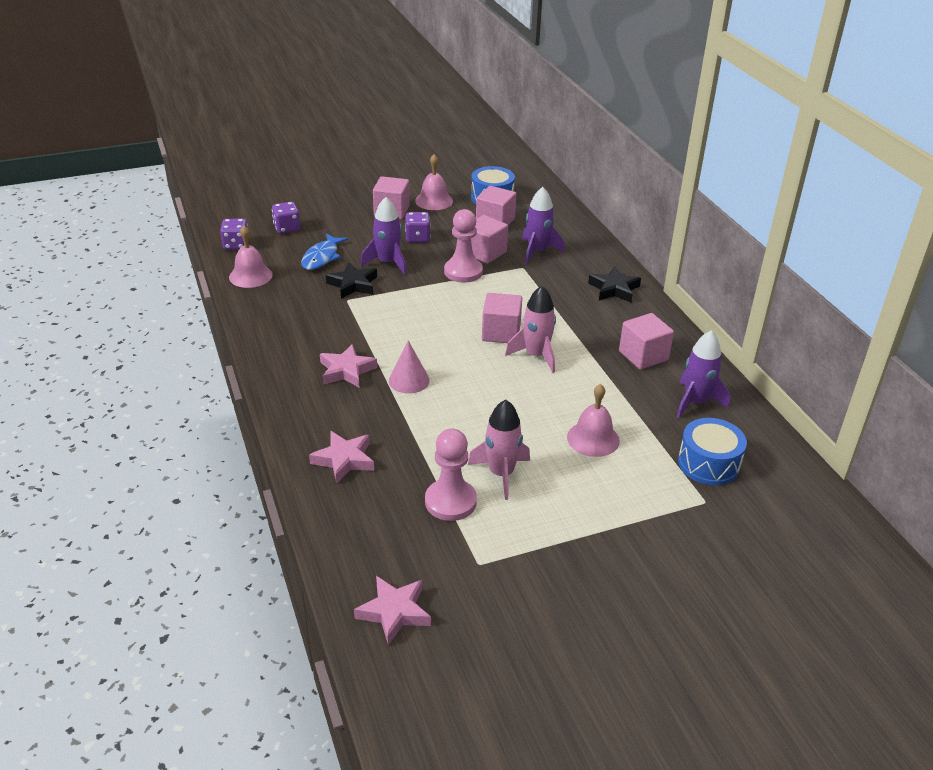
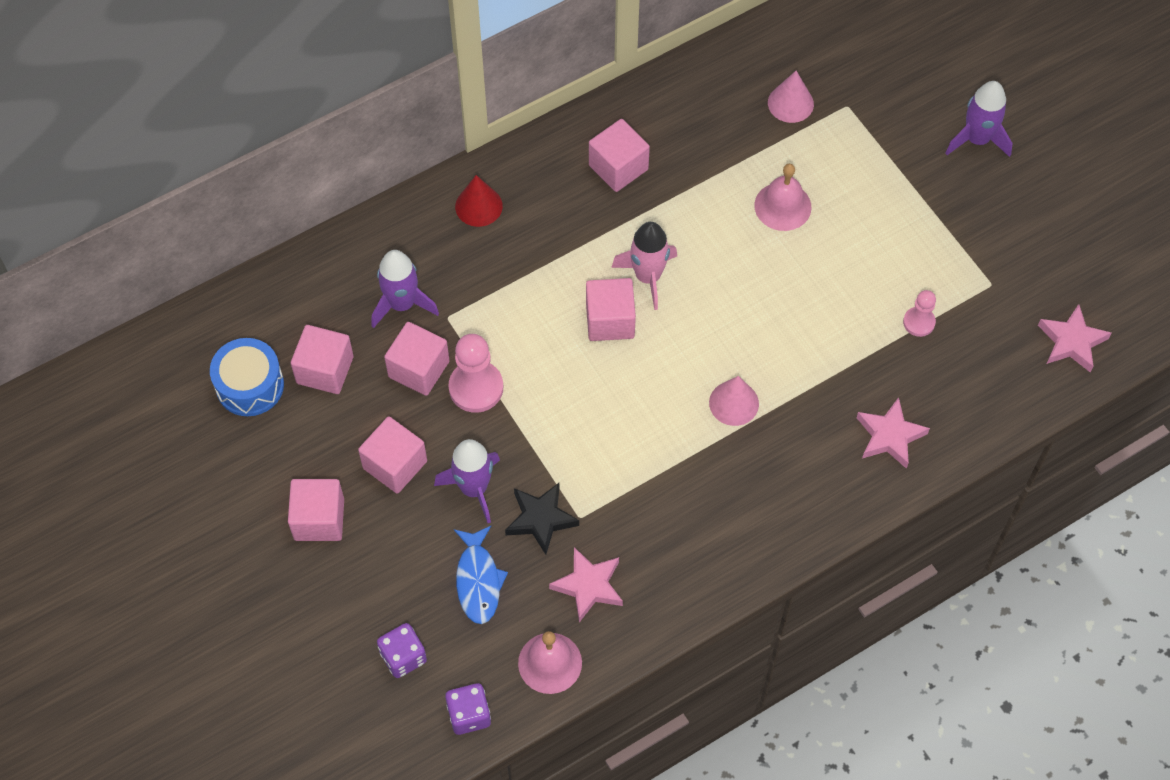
camera: 100 degrees left, 25 degrees up
(322, 257) = (478, 581): blue fish -> blue fish turned 75 degrees clockwise
(346, 370) = (734, 475): pink star -> pink star (588, 586)
(417, 238) = (395, 465): purple dice -> pink cube
(434, 201) = (274, 466): pink bell -> none
(450, 502) = (919, 322): pink pawn -> pink pawn, size x0.59
(501, 474) = (864, 283): pink rocket -> none
(614, 289) = (478, 206): black star -> red cone
(695, 402) = (692, 115): purple rocket -> purple rocket (977, 139)
(708, 464) = (790, 103): blue drum -> pink cone

